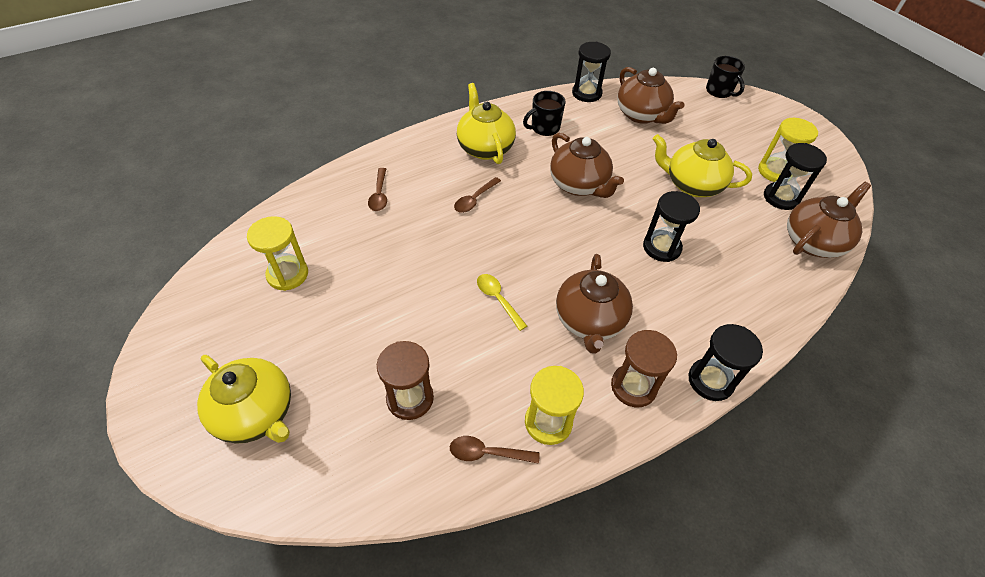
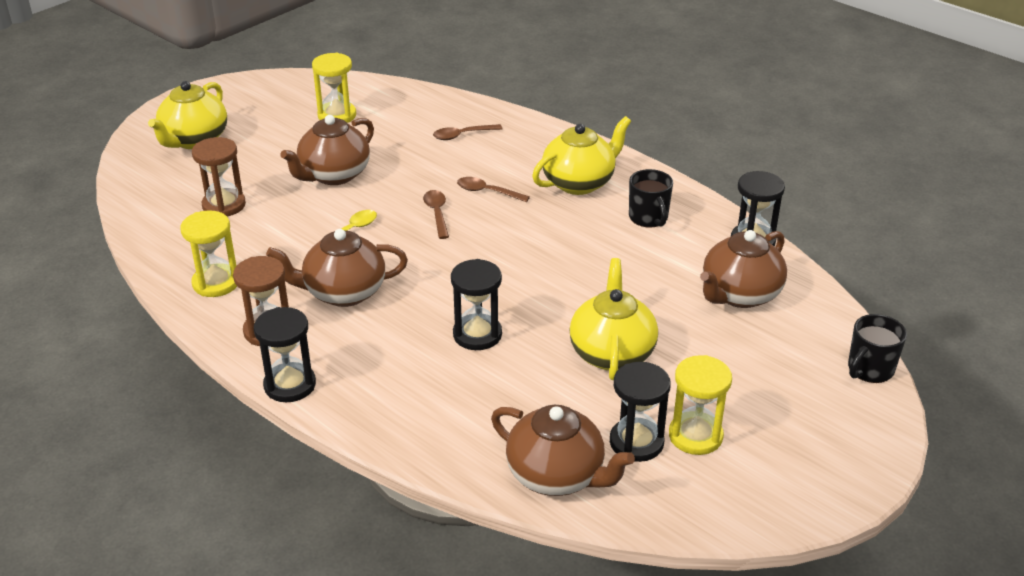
camera: 75 degrees right, 15 degrees down
(487, 453) = (179, 255): brown spoon -> brown spoon (437, 213)
(544, 128) = (648, 218): black mug -> black mug turned 150 degrees counterclockwise
(579, 185) = (554, 259): brown teapot -> brown teapot (334, 175)

